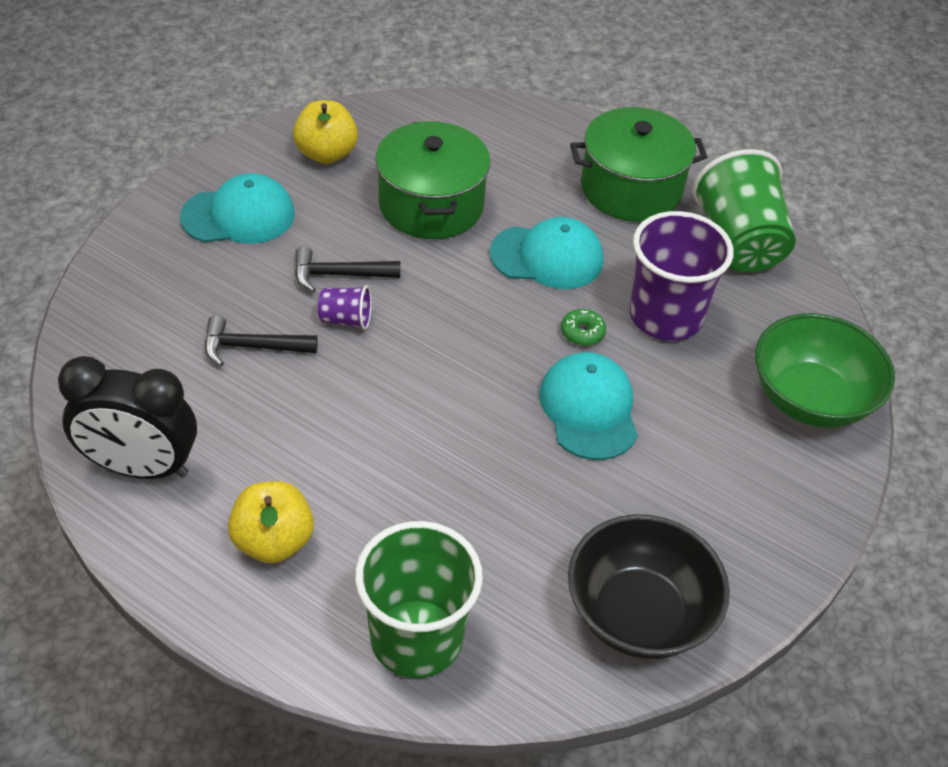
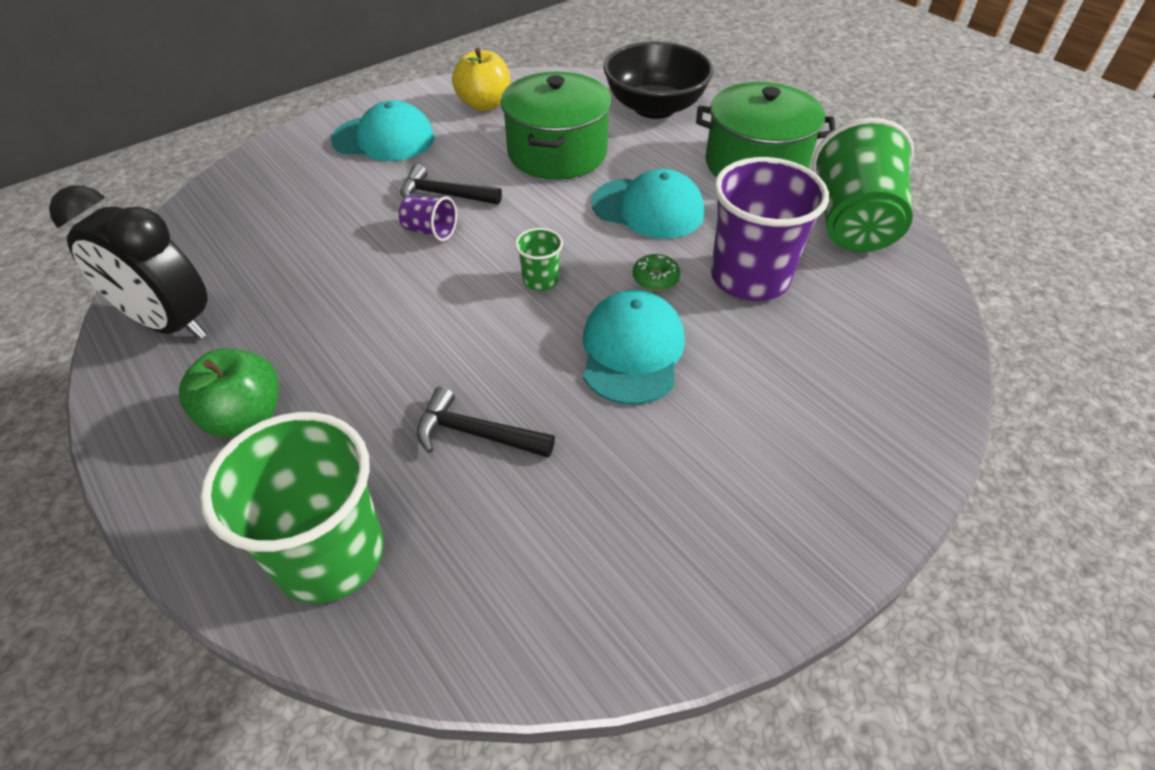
camera: 20 degrees right, 0 degrees up
(252, 347) = (333, 240): black hammer -> black hammer (476, 433)
(273, 541) = (245, 417): yellow apple -> green apple
(478, 354) = (540, 280): none -> green cup
(639, 613) = (597, 588): black bowl -> black bowl (654, 107)
(810, 399) = (891, 386): green bowl -> none

